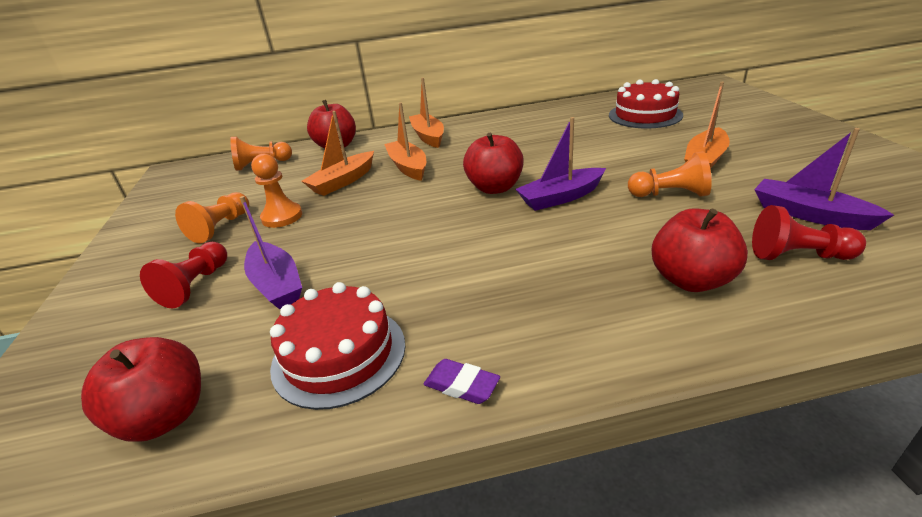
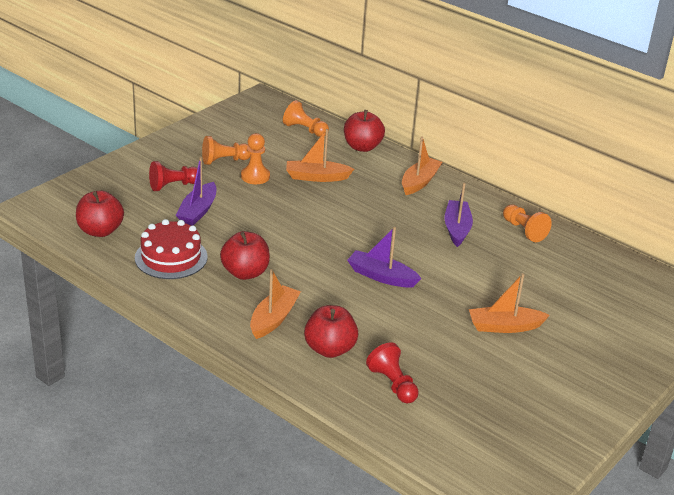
camera: 45 degrees right, 0 degrees up
(408, 167) = (362, 195): orange boat -> orange boat (273, 319)
(462, 385) = (185, 300): purple eraser -> none
(495, 188) = (369, 244): red apple -> red apple (245, 273)
(645, 115) = (573, 278): red cake -> none
(670, 194) = (430, 321): orange pawn -> orange pawn (524, 230)
(809, 214) = (454, 384): purple boat -> purple boat (457, 229)

